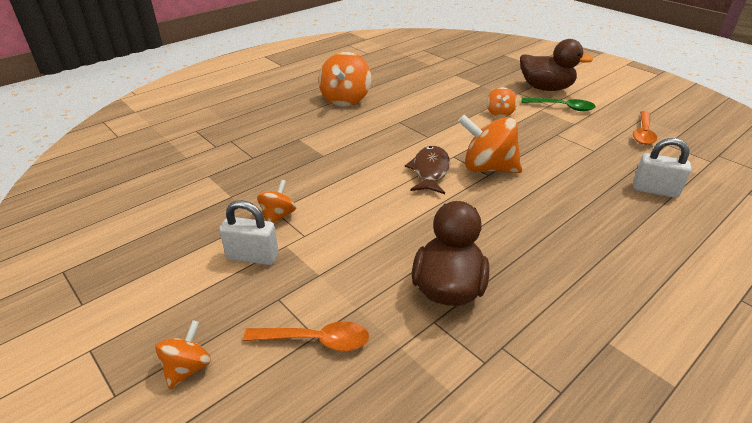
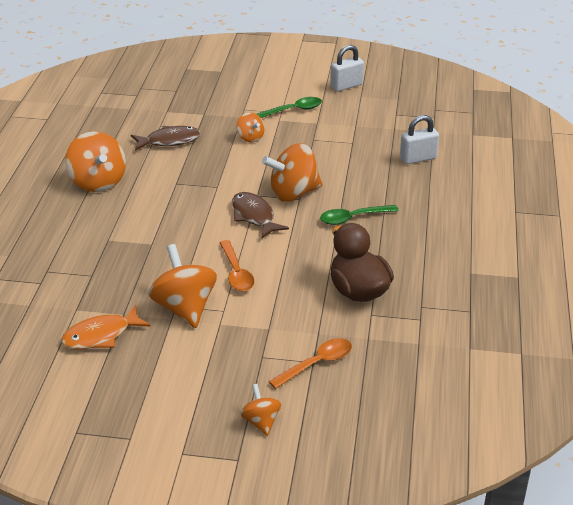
camera: 40 degrees left, 0 degrees up
(193, 204) = (101, 335): none -> orange fish
(252, 256) = (207, 343): white padlock -> white padlock (346, 86)
(278, 216) = (184, 308): orange spinning top -> orange spinning top, size x1.87
(432, 93) = (169, 141): none -> brown fish
(522, 214) = (353, 218): none -> green spoon
(545, 88) = (261, 95): brown duck -> none
(643, 133) = (373, 111): orange spoon -> orange spoon (236, 273)

